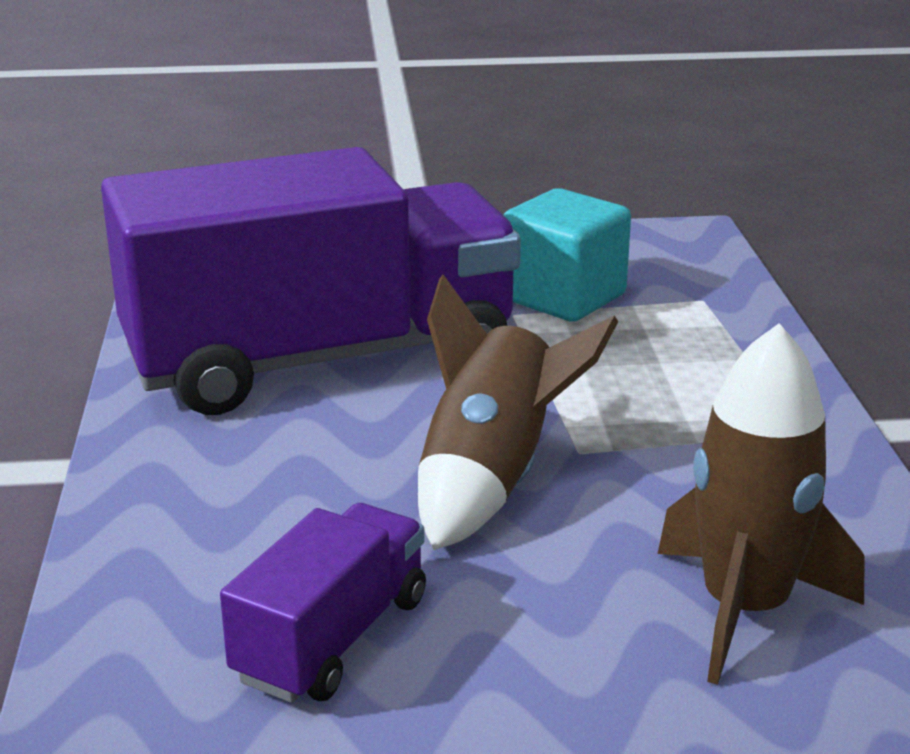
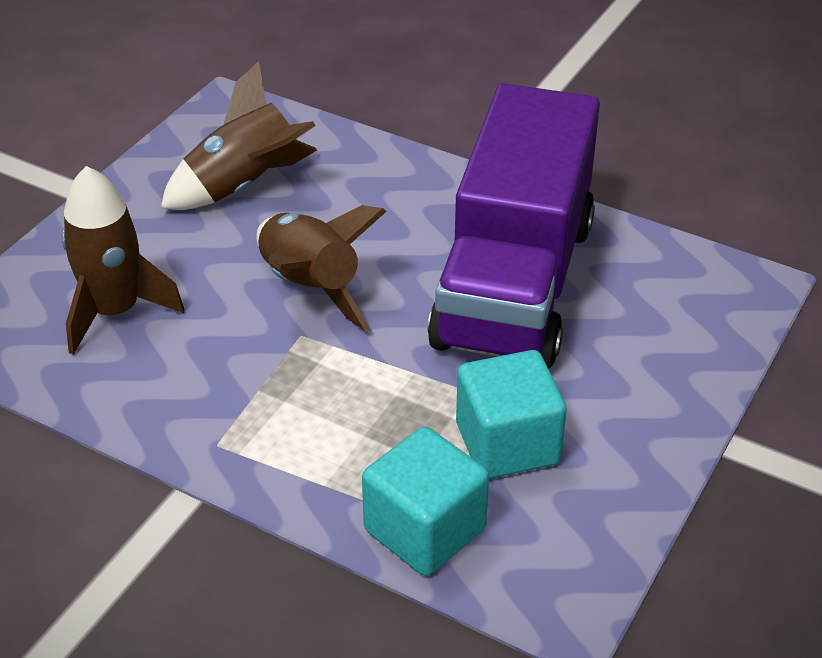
camera: 125 degrees right, 15 degrees up
(332, 639) = (244, 186): purple truck -> brown rocket
(715, 300) = (424, 530): none -> turquoise cube

